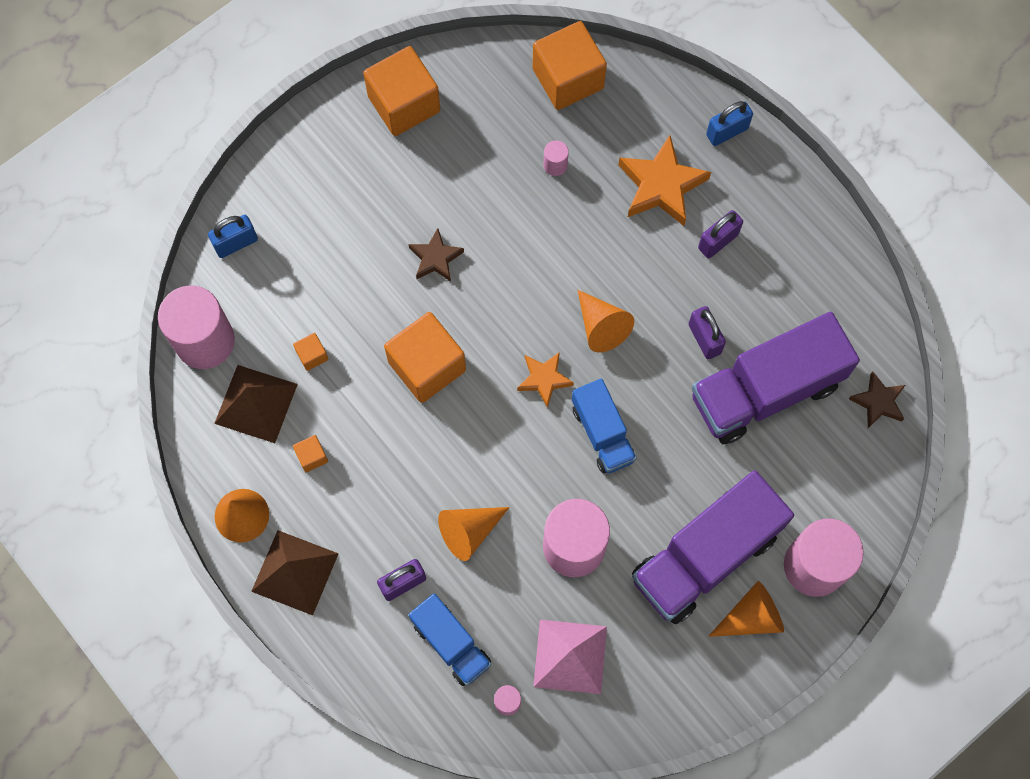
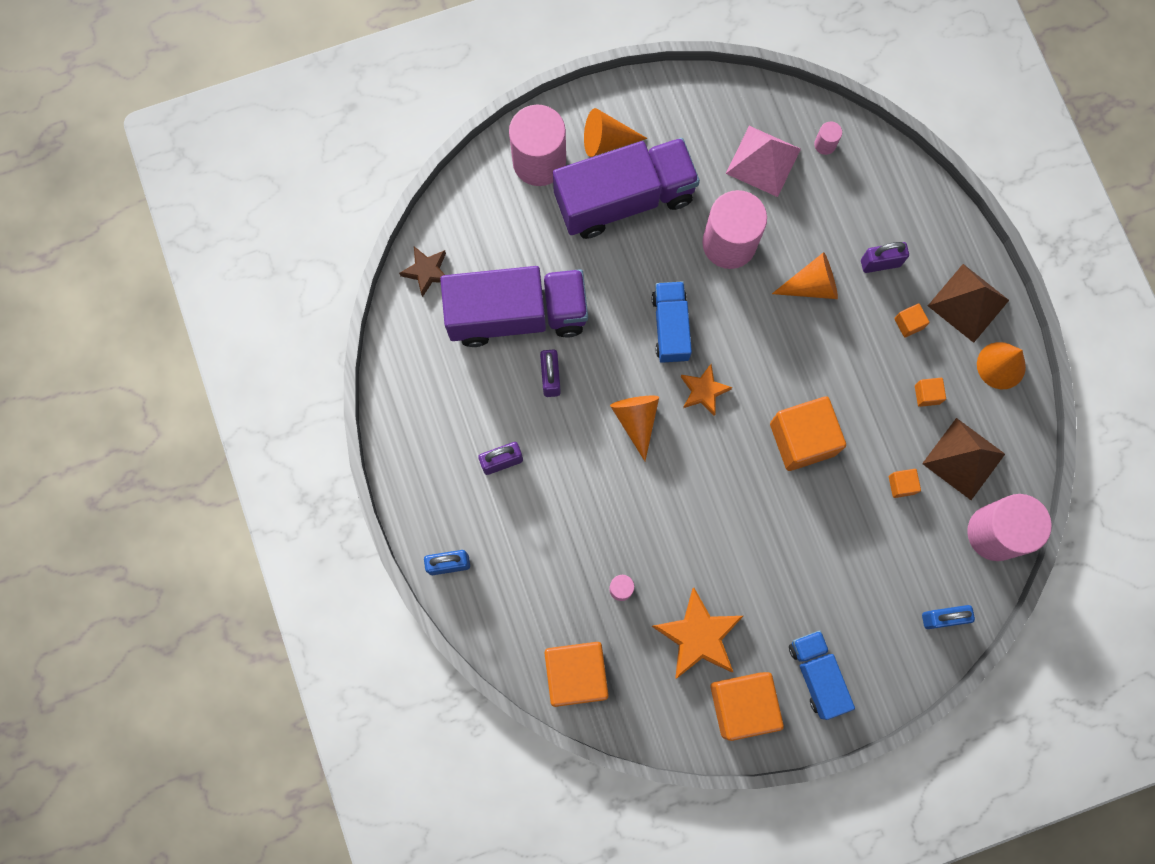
camera: 160 degrees left, 5 degrees up
(353, 526) = (908, 323): none -> orange cube
(435, 258) = (762, 536): brown star -> none
(451, 643) = (855, 203): blue truck -> blue truck (817, 674)
(661, 186) = (531, 532): orange star -> orange star (698, 636)

